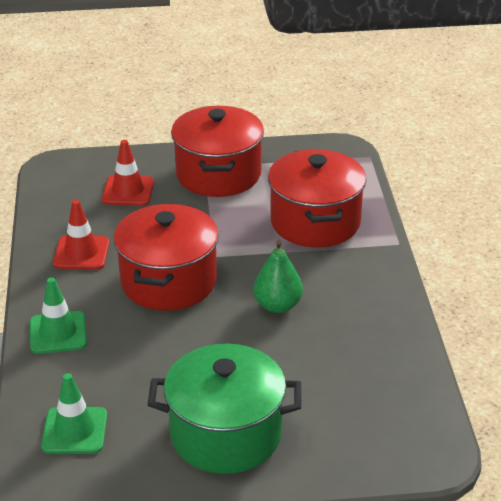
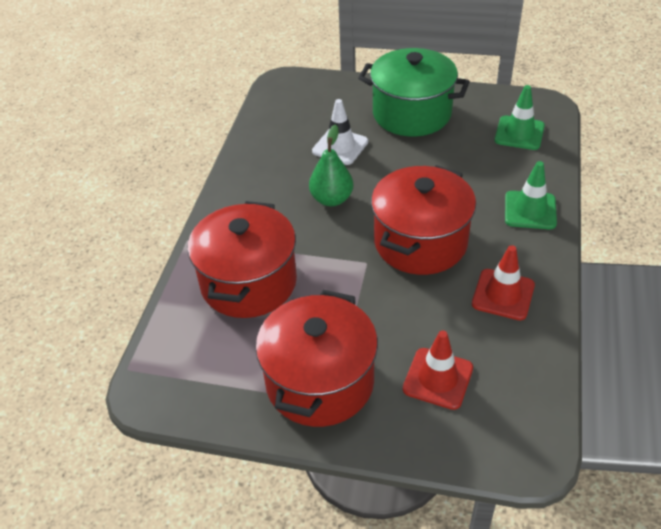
camera: 160 degrees left, 10 degrees up
(299, 368) = (340, 146): none -> white traffic cone

